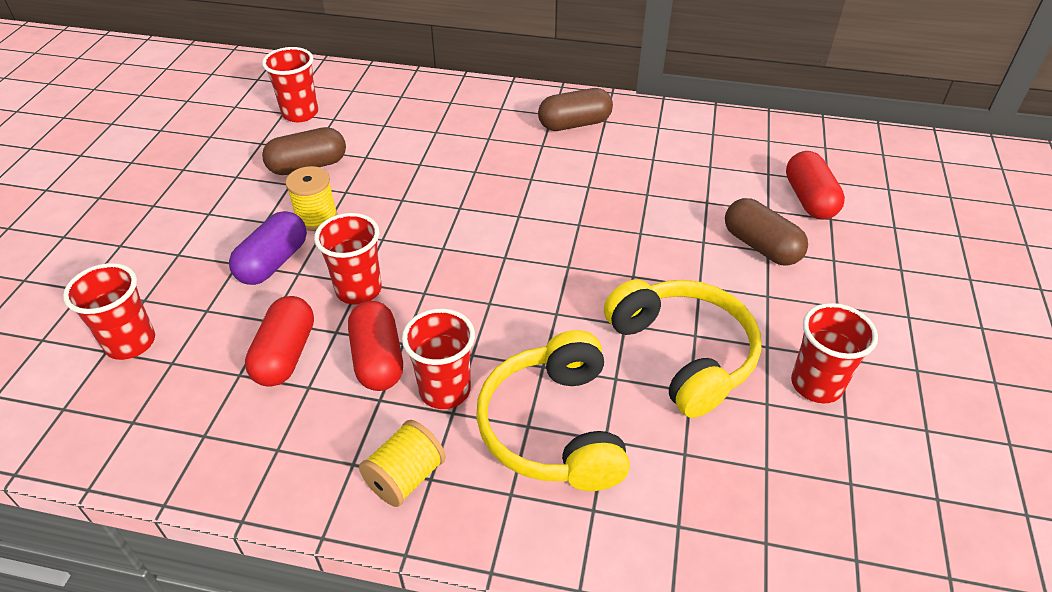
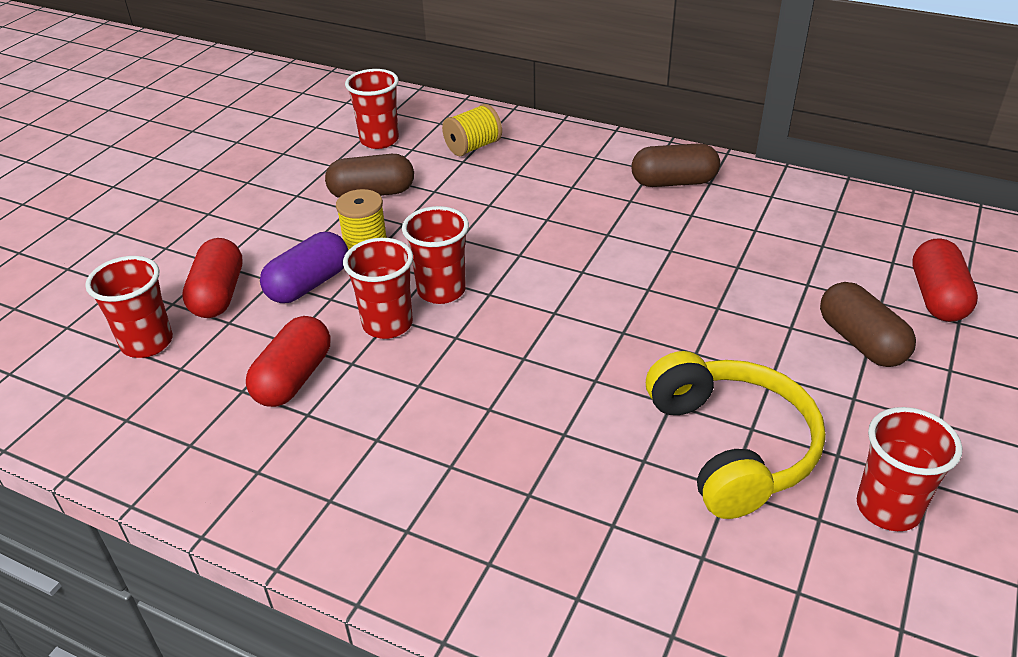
camera: 15 degrees right, 5 degrees down
(378, 359) = (387, 398): red capsule -> red capsule (218, 295)
(405, 477) = (380, 524): yellow spool -> yellow spool (473, 147)
(445, 390) = (448, 441): red cup -> red cup (441, 290)
(553, 427) = (557, 501): yellow headphones -> none

